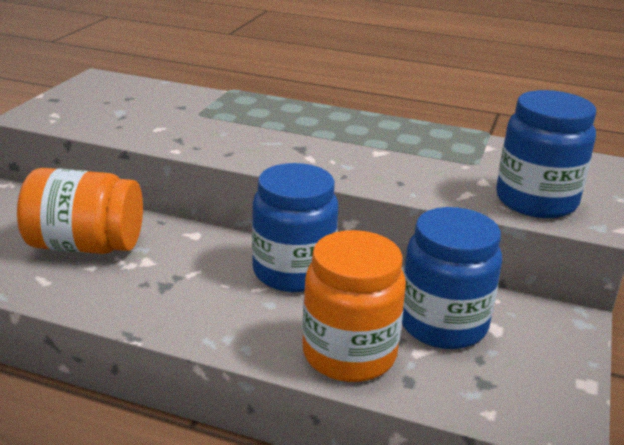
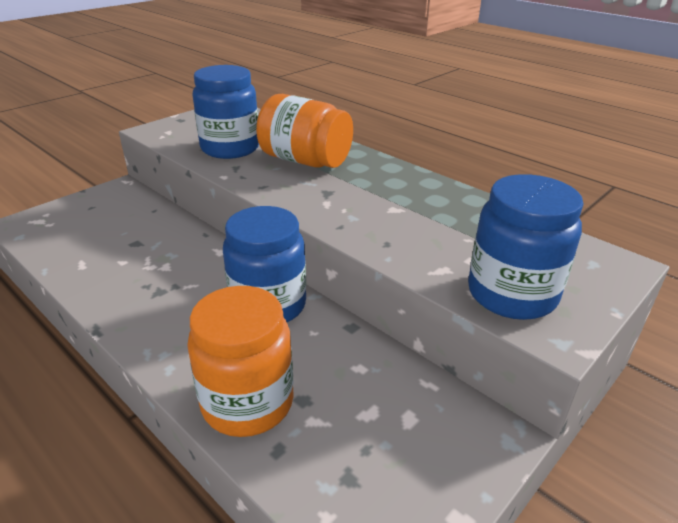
camera: 25 degrees right, 5 degrees up
(85, 245) = (135, 242): orange jar -> orange jar (305, 161)
(443, 324) = (359, 398): blue jar -> blue jar (230, 148)

